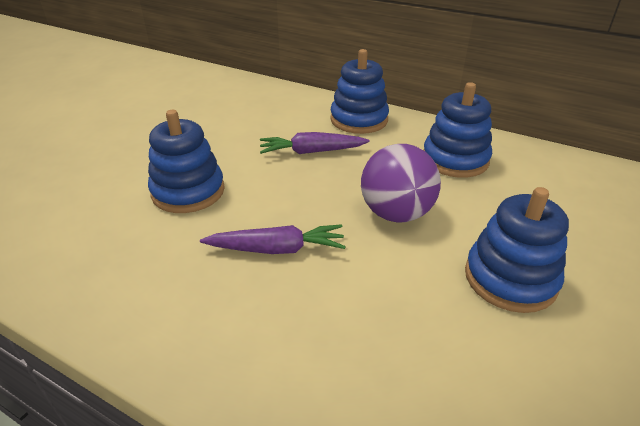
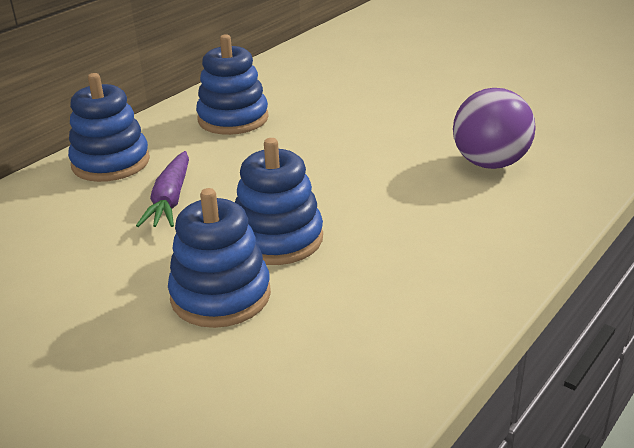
camera: 80 degrees left, 5 degrees down
(277, 249) = (352, 229): purple carrot -> none
(396, 213) = (313, 160): purple ball -> purple ball (490, 163)
(510, 278) = (410, 123): blue stacking toy -> blue stacking toy (277, 239)

